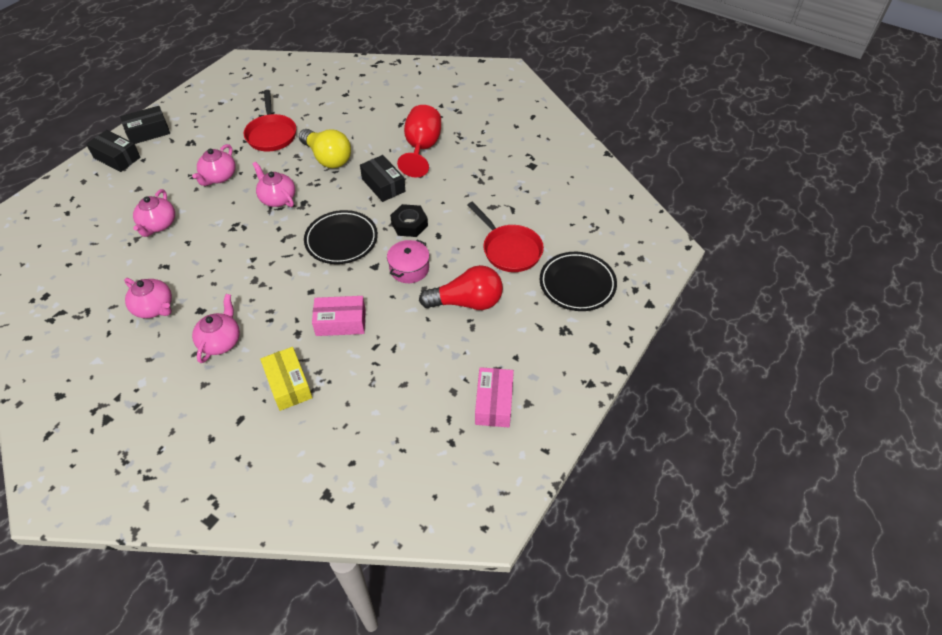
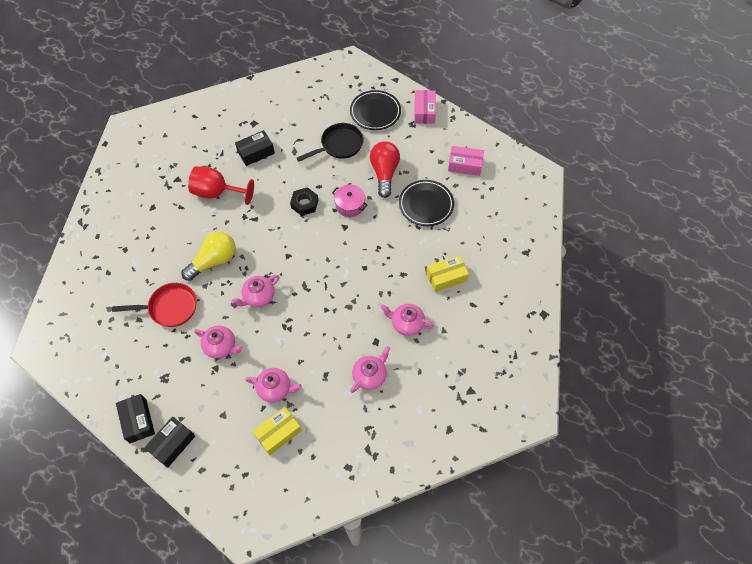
camera: 85 degrees left, 10 degrees up
(105, 233) = (278, 433): none -> yellow box
(341, 240) = (315, 248): black plate -> black plate (426, 205)
(341, 322) = (395, 247): pink box -> pink box (424, 111)
(383, 185) = (257, 220): black box -> black box (256, 152)
(509, 249) = (339, 145): red pan -> black pan

